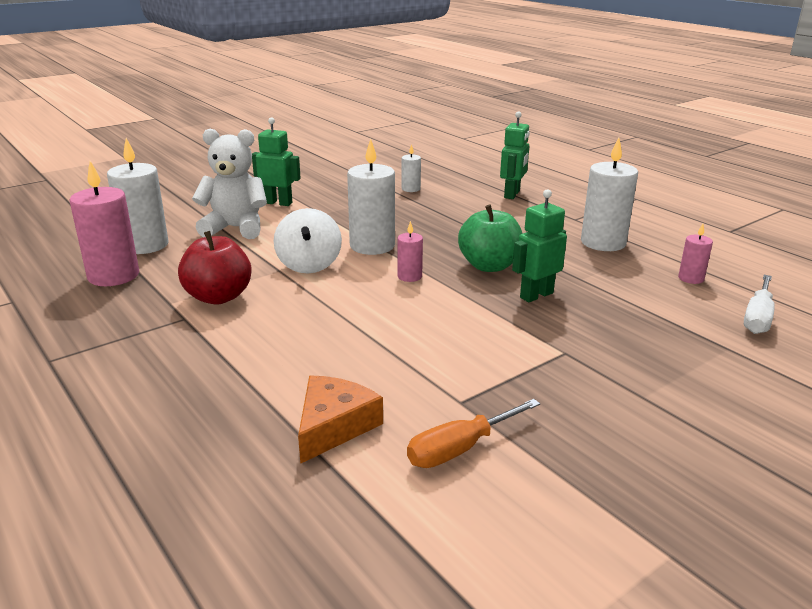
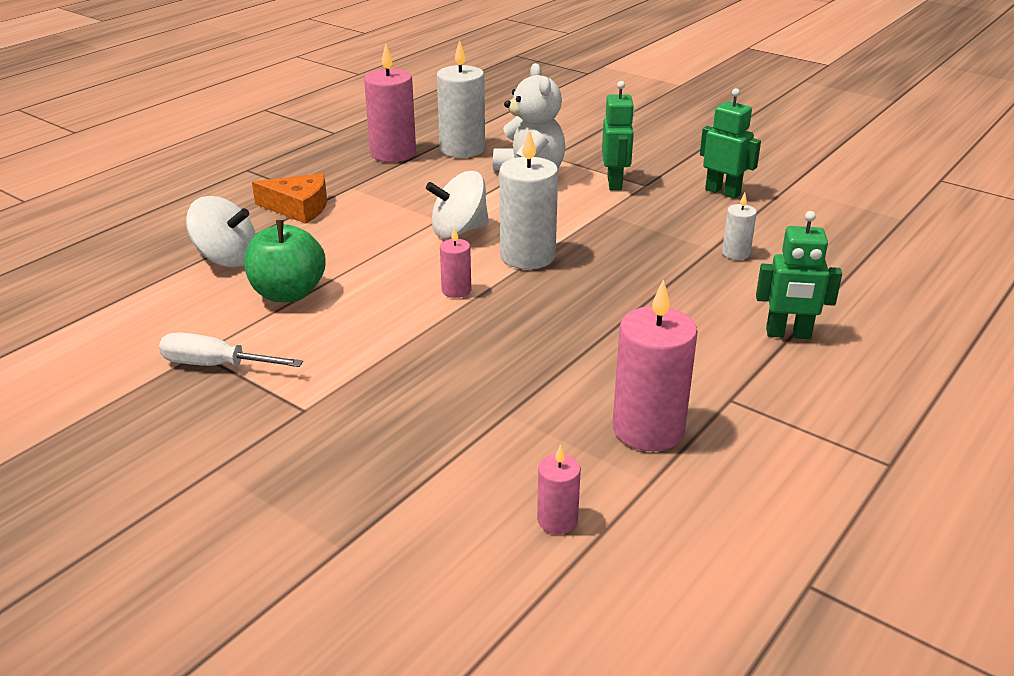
camera: 75 degrees right, 5 degrees up
(218, 297) = (369, 204): red apple -> none
(275, 381) = (226, 258): none -> white spinning top
(334, 426) = (160, 296): orange cheese -> orange cheese (298, 207)
(460, 449) = (124, 360): orange screwdriver -> none
(489, 266) = (511, 339): green apple -> green apple (288, 293)
(536, 295) = (442, 380): green robot -> green robot (723, 192)
(603, 243) = (648, 429): white candle -> pink candle
(757, 317) = (444, 587): white screwdriver -> white screwdriver (216, 365)

